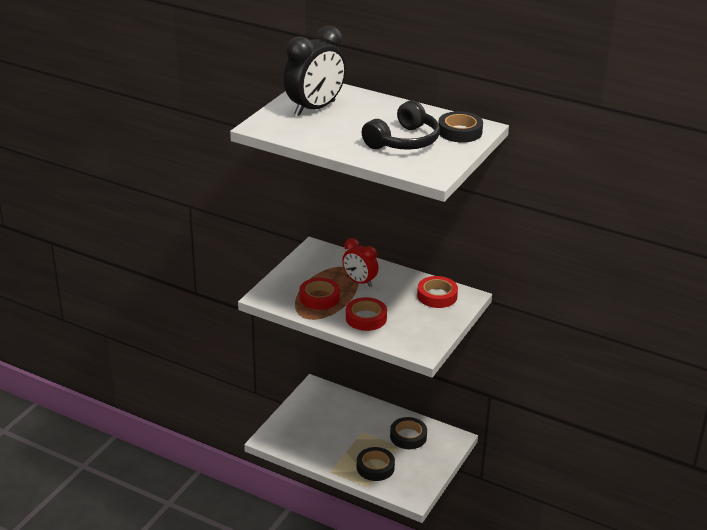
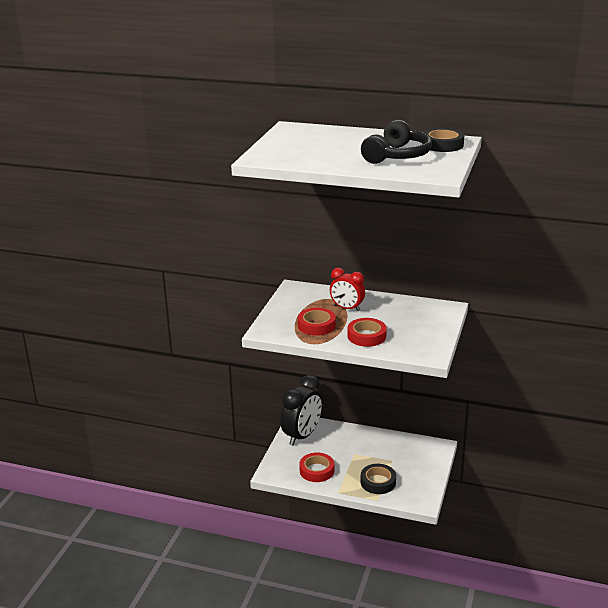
camera: 10 degrees left, 5 degrees down
(315, 108) = (301, 142): black clock -> black clock (302, 436)
(408, 436) = (397, 451): black tape -> none
(437, 296) = (421, 310): red tape -> red tape (316, 470)

